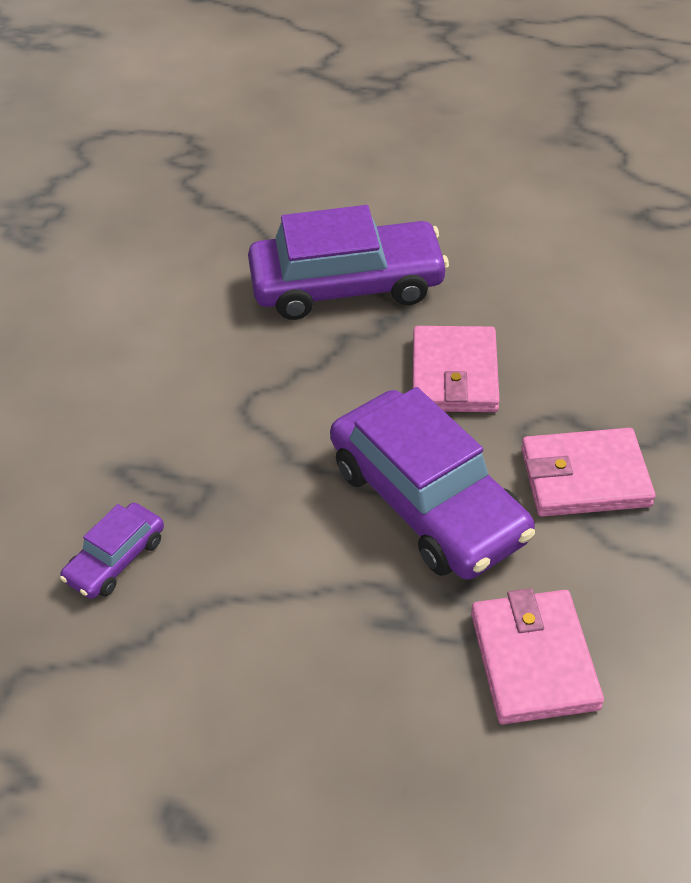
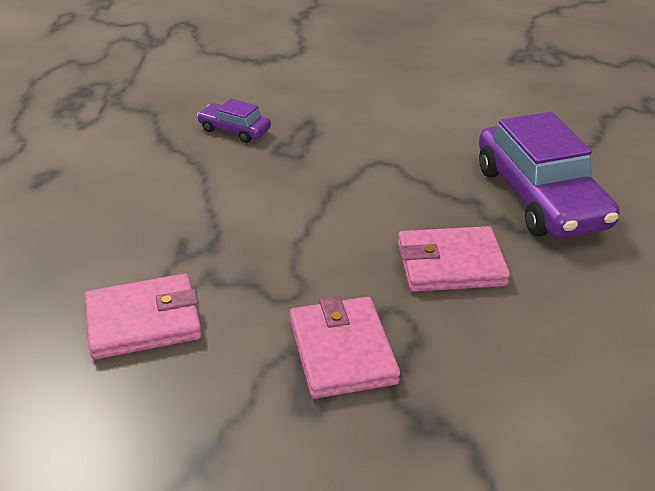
camera: 80 degrees right, 10 degrees down
(427, 501) = (300, 257): purple car -> none

